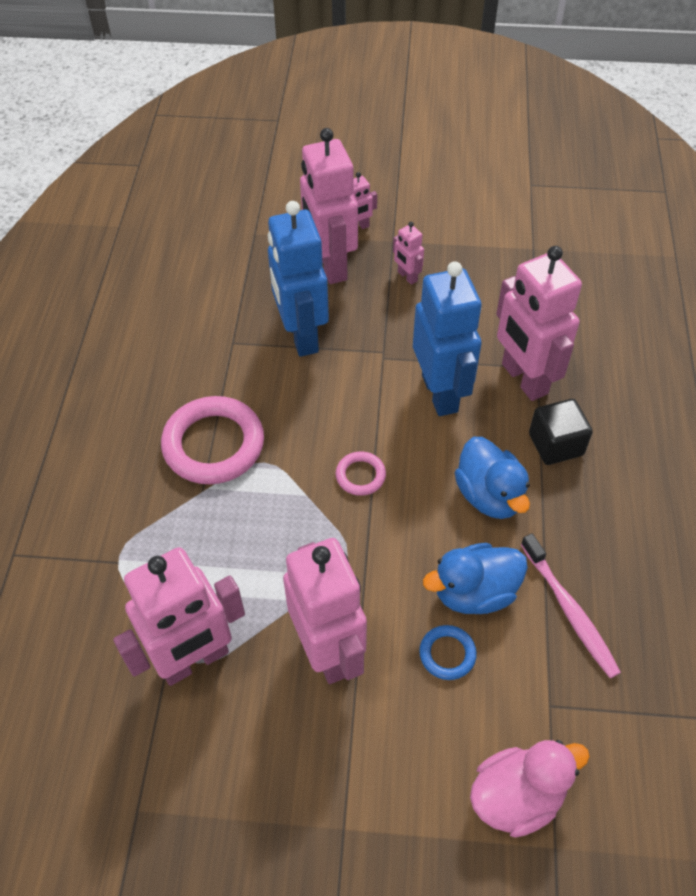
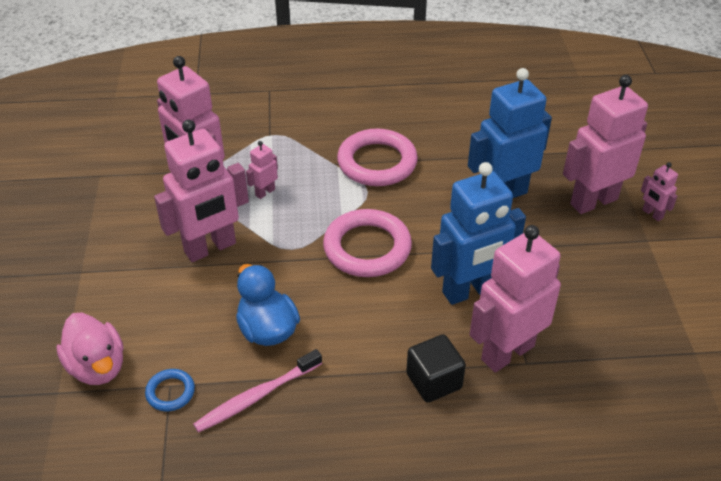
camera: 80 degrees right, 10 degrees down
(360, 475) = (367, 248): pink ring -> pink ring, size x2.08
(407, 277) = (604, 255): pink robot -> pink robot (265, 192)
(447, 654) = (211, 316): blue ring -> blue ring (170, 392)
(489, 495) = (365, 334): blue duck -> none

